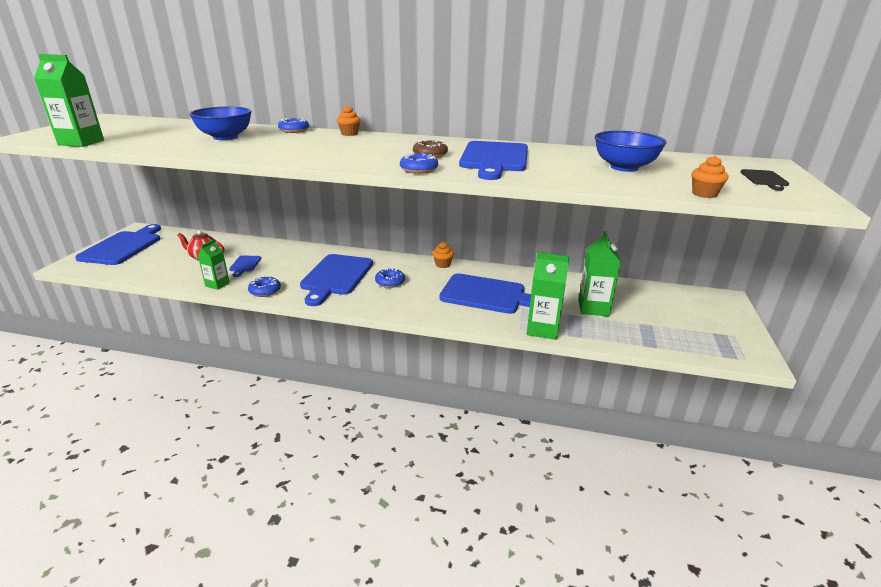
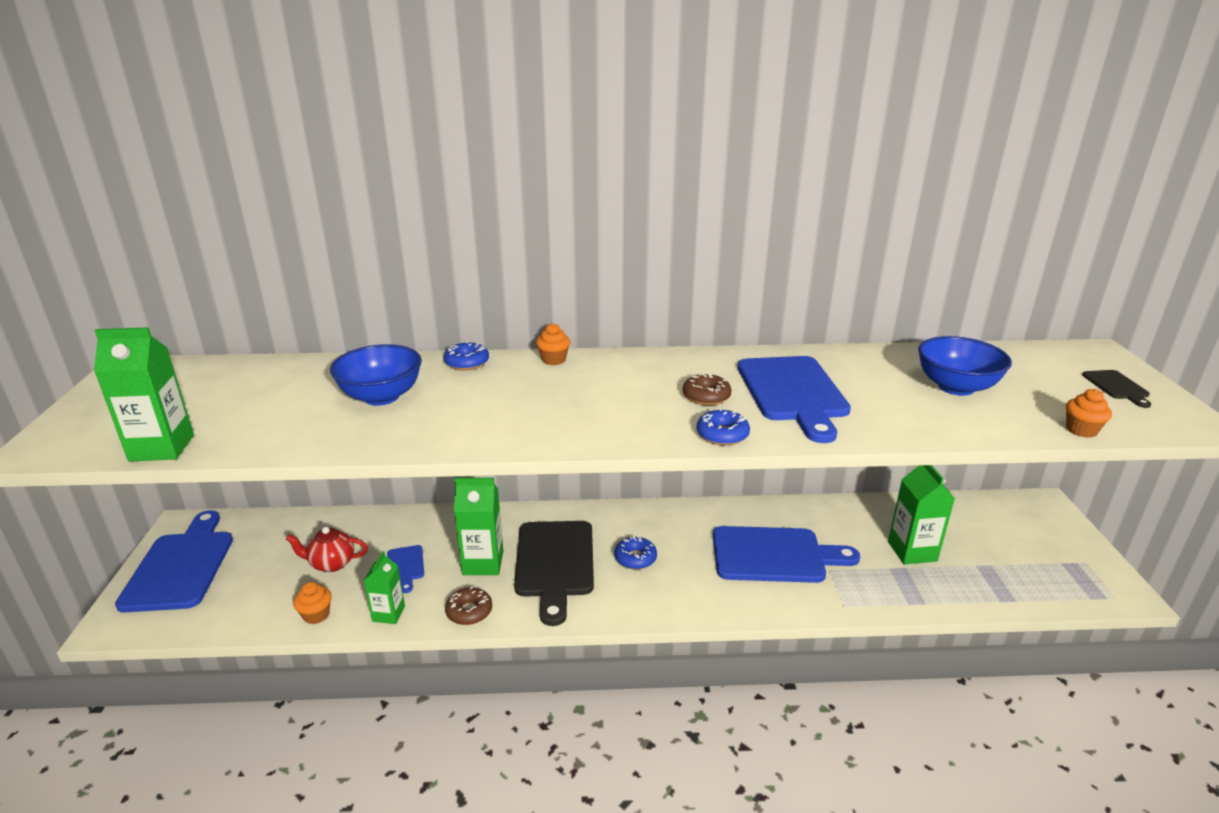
camera: 15 degrees left, 0 degrees up
(265, 291) = (469, 611): blue donut -> brown donut
(336, 277) = (555, 563): blue cutting board -> black cutting board
(442, 264) = (685, 511): orange cupcake -> orange cupcake (316, 615)
(543, 329) = (874, 601): green carton -> green carton (483, 563)

